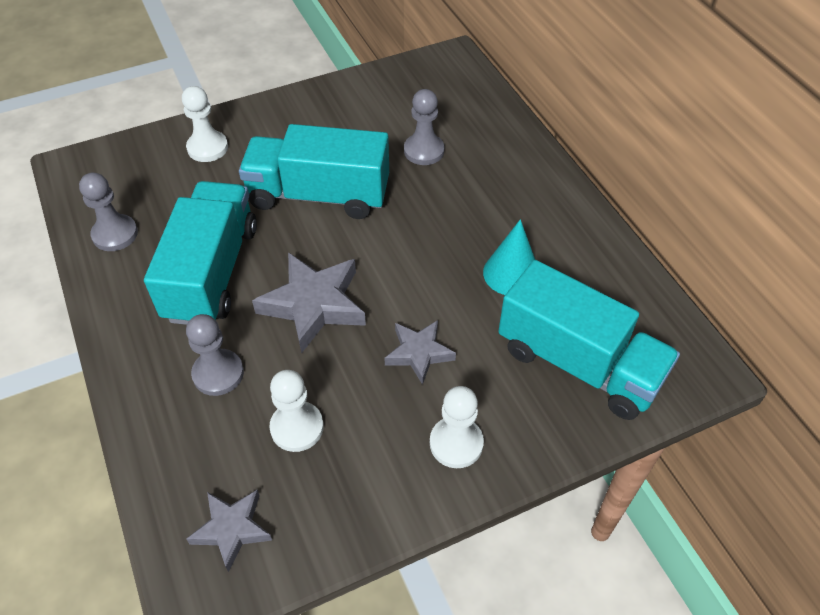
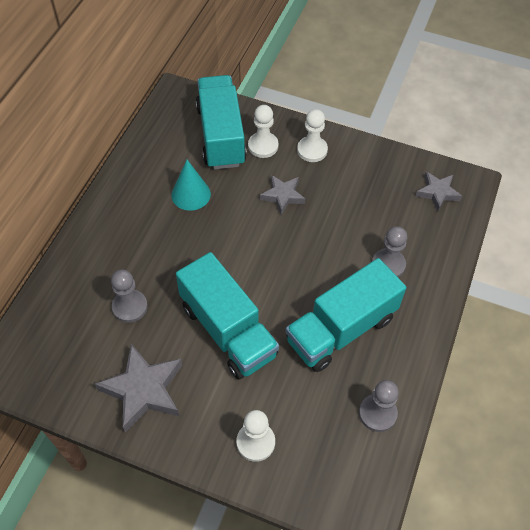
camera: 135 degrees left, 5 degrees up
(297, 427) = (373, 209): white pawn -> white pawn (263, 146)
(314, 305) = (305, 261): grey star -> grey star (143, 390)

